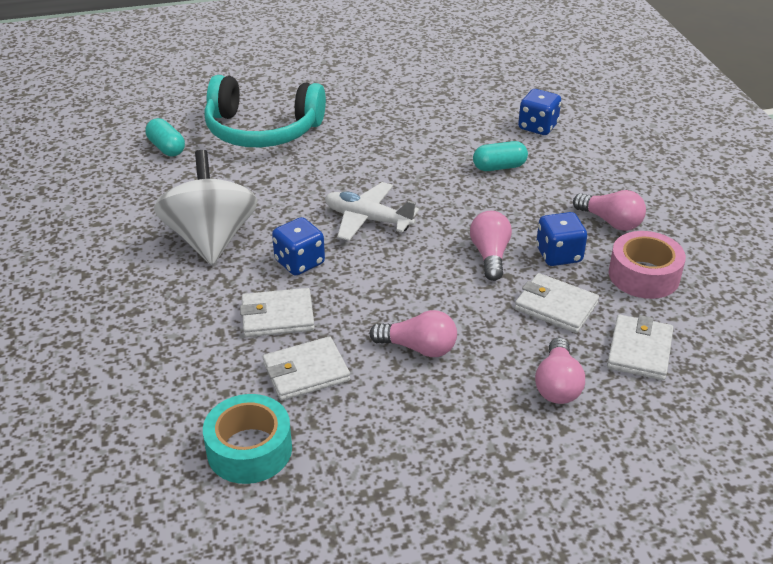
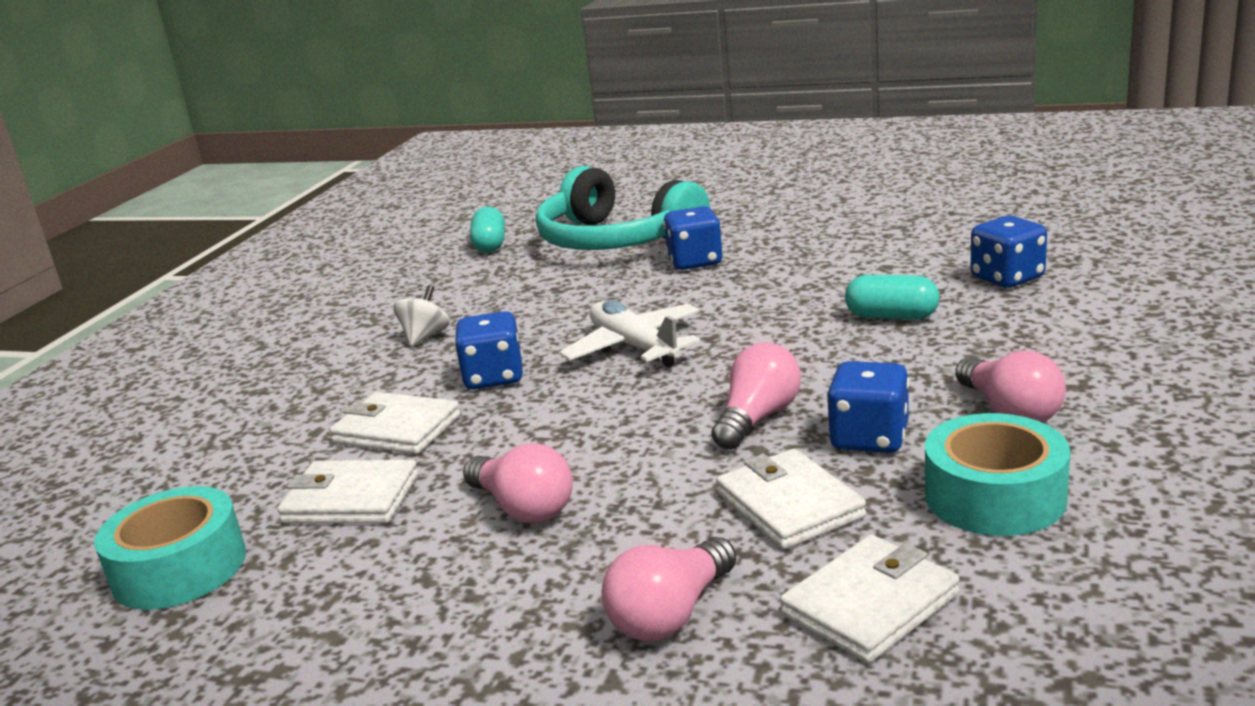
camera: 35 degrees right, 15 degrees down
(211, 239) = (425, 336): white spinning top -> white spinning top, size x0.41
(338, 142) = (695, 262): none -> blue dice
(644, 275) = (995, 496): pink tape -> turquoise tape

